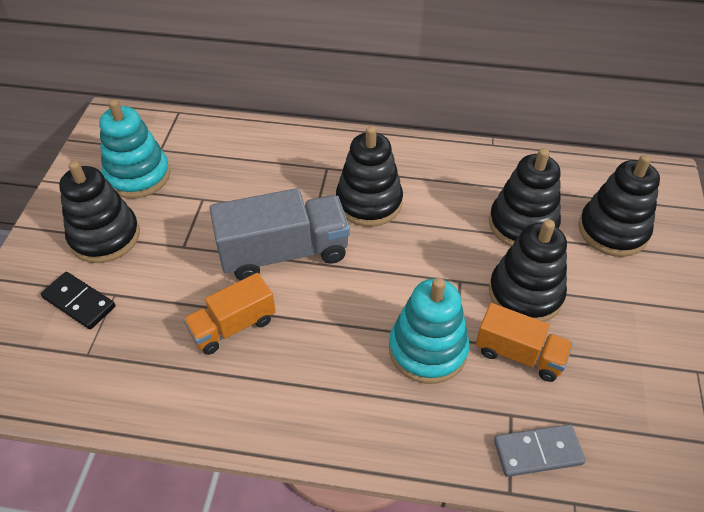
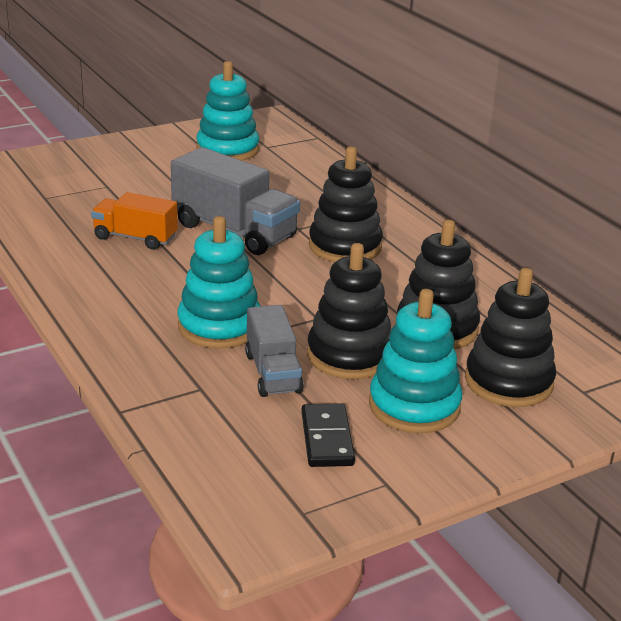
camera: 50 degrees right, 20 degrees down
(79, 302) = (84, 177): black domino -> black domino (326, 439)
(105, 237) = (153, 162): black stacking toy -> none
(519, 354) = (273, 373): orange truck -> grey truck
(537, 452) = (177, 413): grey domino -> none
(613, 298) = (414, 406): none -> turquoise stacking toy

